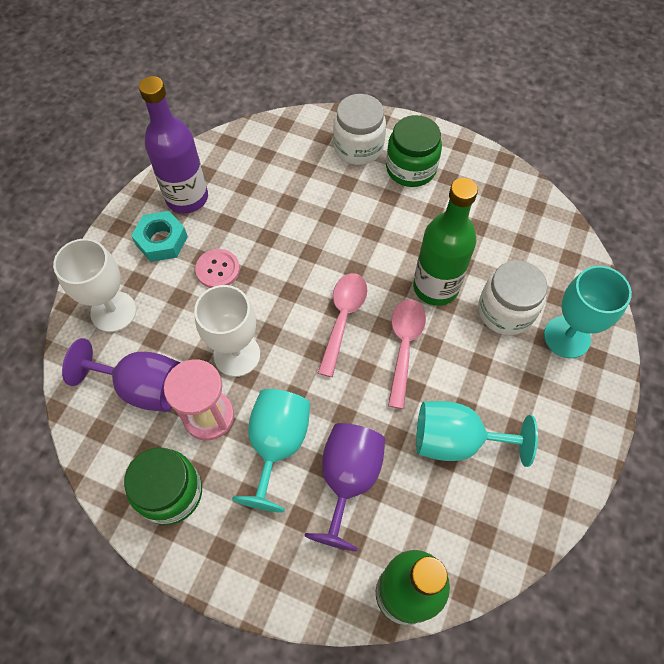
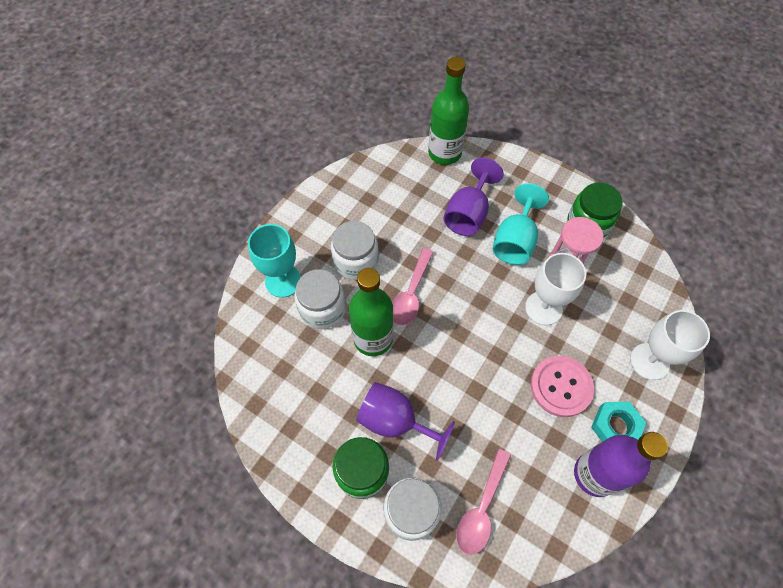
camera: 170 degrees left, 0 degrees up
(143, 387) = (616, 295): purple goblet -> purple goblet (395, 421)
(218, 270) = (561, 387): pink button -> pink button, size x1.56
(343, 318) = (455, 324): pink spoon -> pink spoon (481, 509)
(456, 440) = (390, 225): turquoise goblet -> none
(486, 378) = (356, 261): none -> white jar

